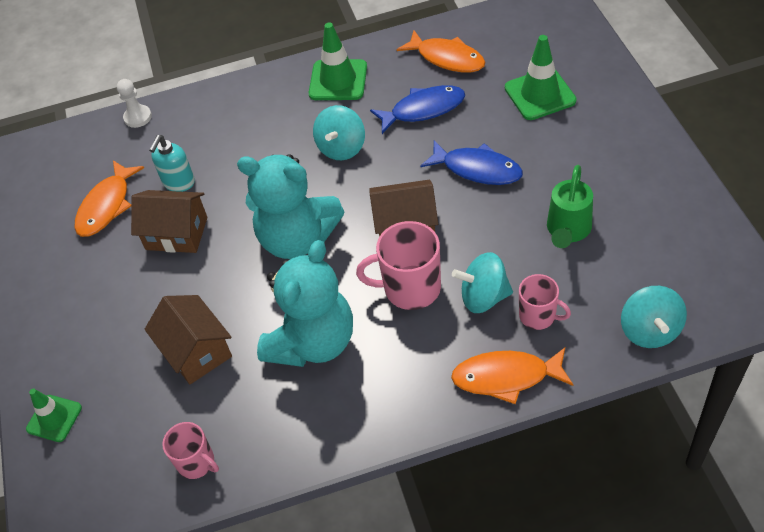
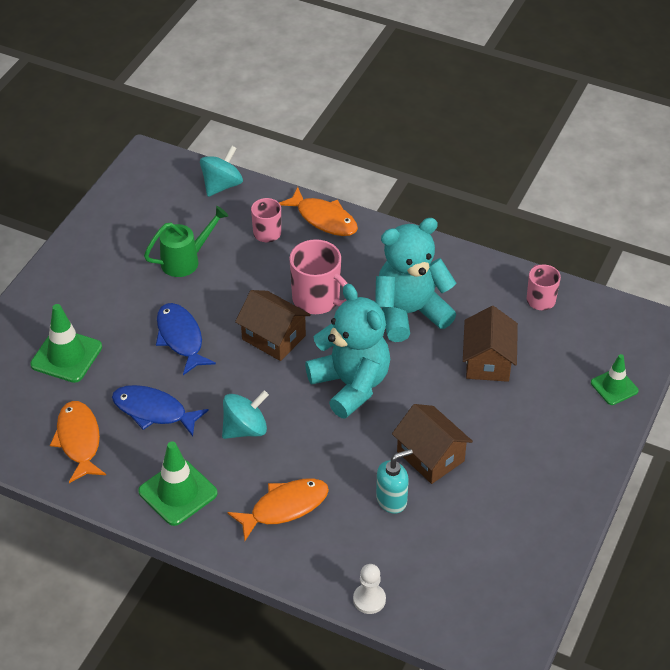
camera: 145 degrees left, 5 degrees down
(107, 206) = (465, 525): orange fish -> orange fish (284, 507)
(483, 297) = (282, 263): turquoise spinning top -> none

